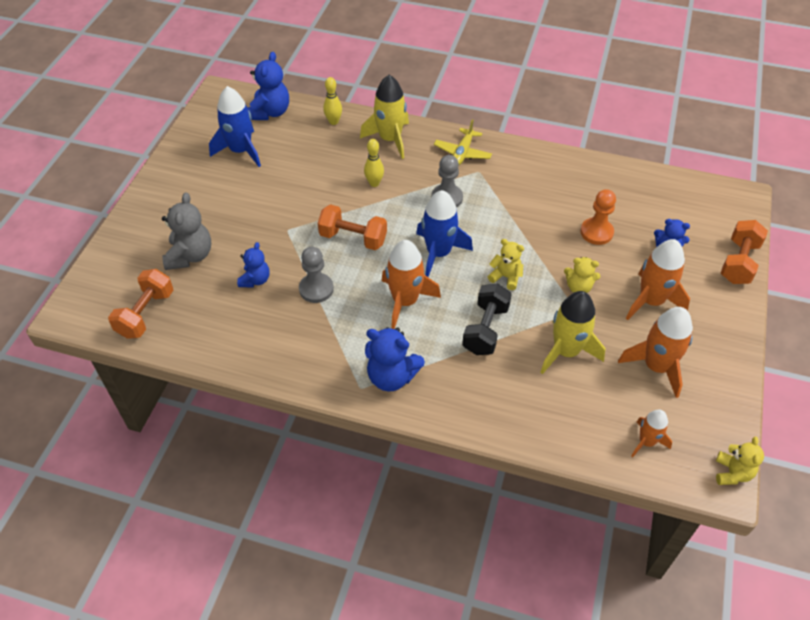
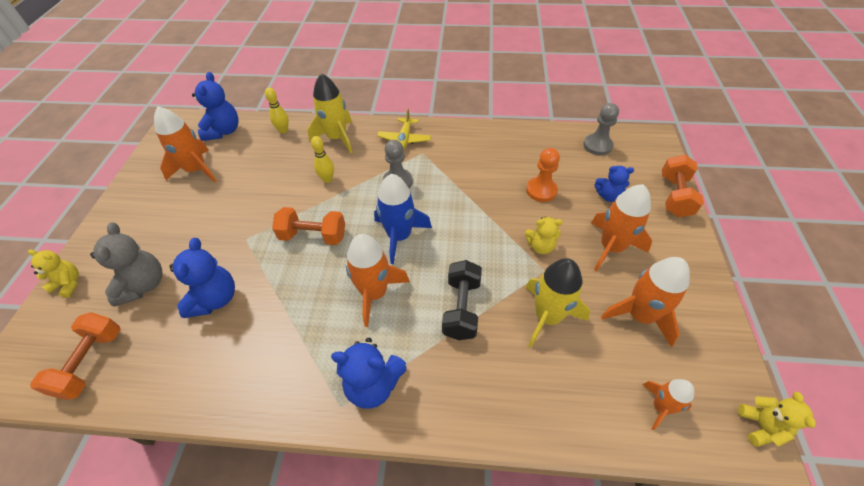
camera: 10 degrees left, 0 degrees up
(241, 151) = (196, 170): blue rocket -> orange rocket
(255, 280) = (215, 299): blue teddy bear -> blue teddy bear, size x1.59
(316, 289) = (280, 297): grey pawn -> grey pawn (597, 145)
(506, 277) = (469, 249): yellow teddy bear -> yellow teddy bear (68, 284)

